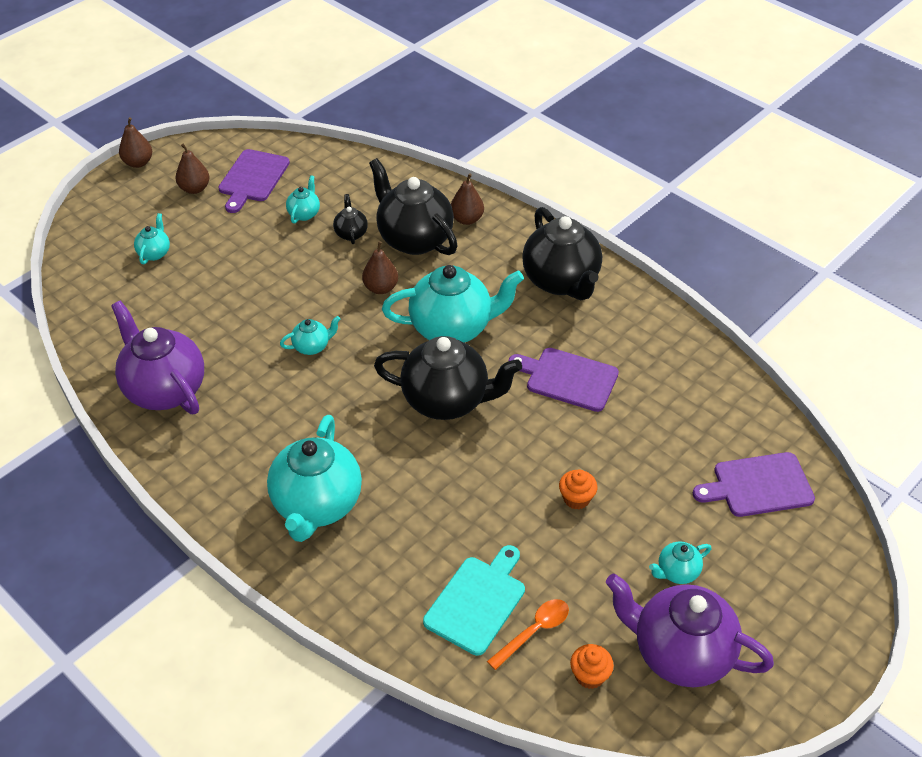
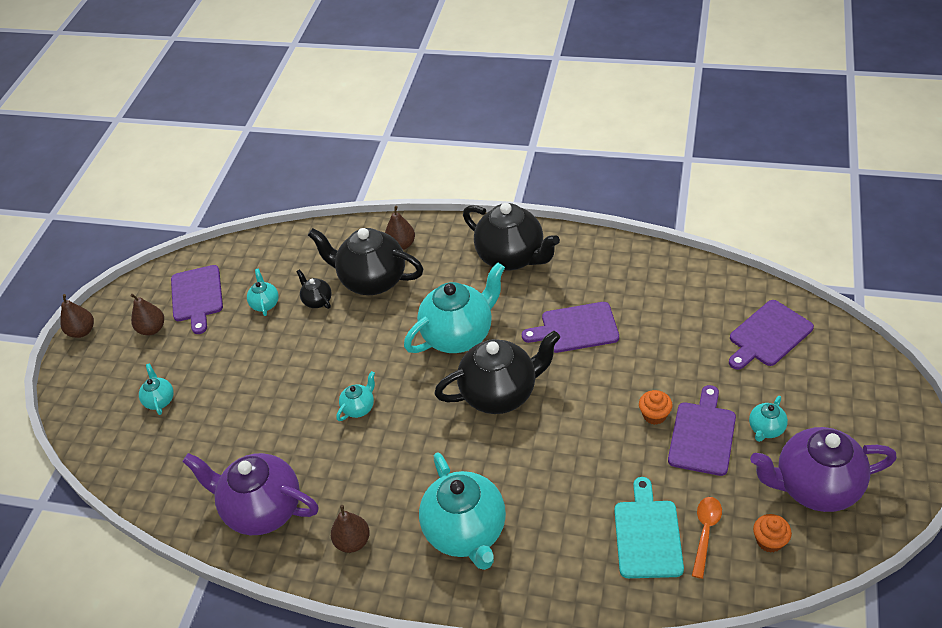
camera: 25 degrees left, 0 degrees up
(381, 288) = (377, 332): brown pear -> brown pear (353, 541)
(608, 542) = (702, 435): none -> purple cutting board

